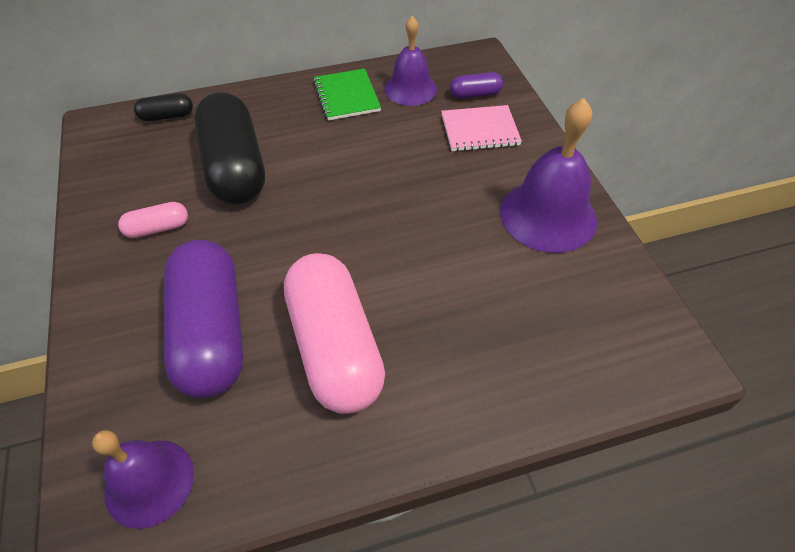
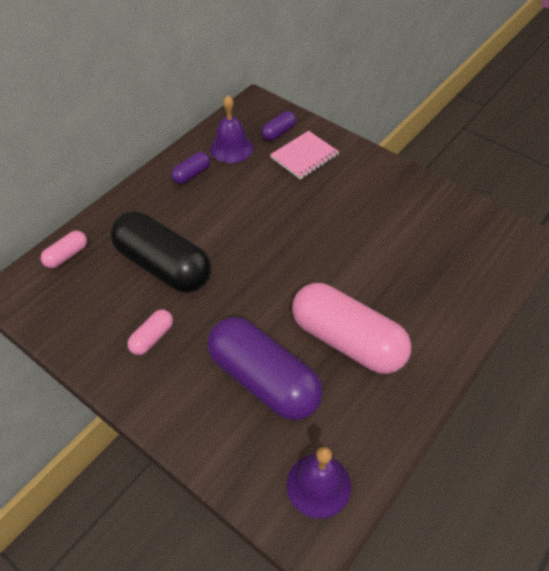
camera: 35 degrees left, 0 degrees up
(167, 116) = (67, 255): black capsule -> pink capsule
(347, 96) = (191, 174): green notebook -> purple capsule
(548, 215) = (393, 192): purple bell -> none

